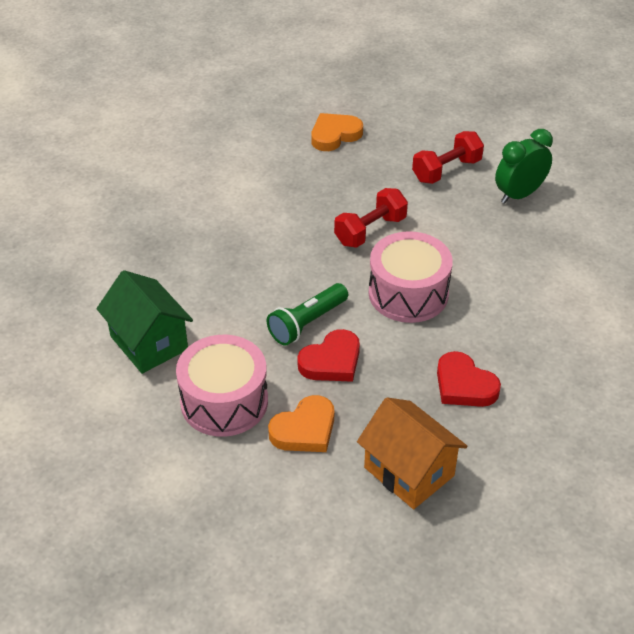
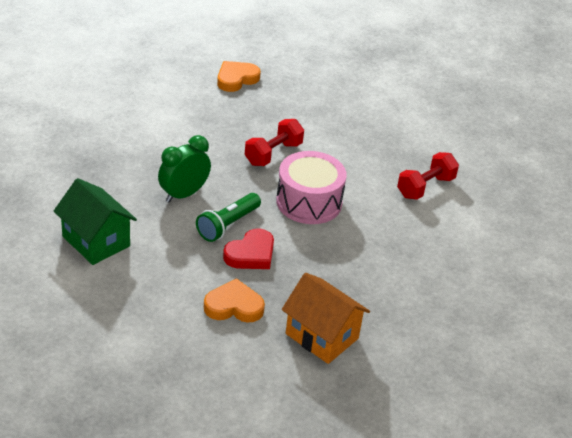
camera: 10 degrees left, 5 degrees down
(224, 401) = (165, 286): pink drum -> none
(304, 430) = (234, 306): orange heart -> orange heart turned 135 degrees counterclockwise
(446, 170) = (331, 107): red dumbbell -> red dumbbell (425, 187)
(464, 385) = (360, 271): red heart -> none
(519, 195) = (392, 126): green clock -> green clock (184, 194)

